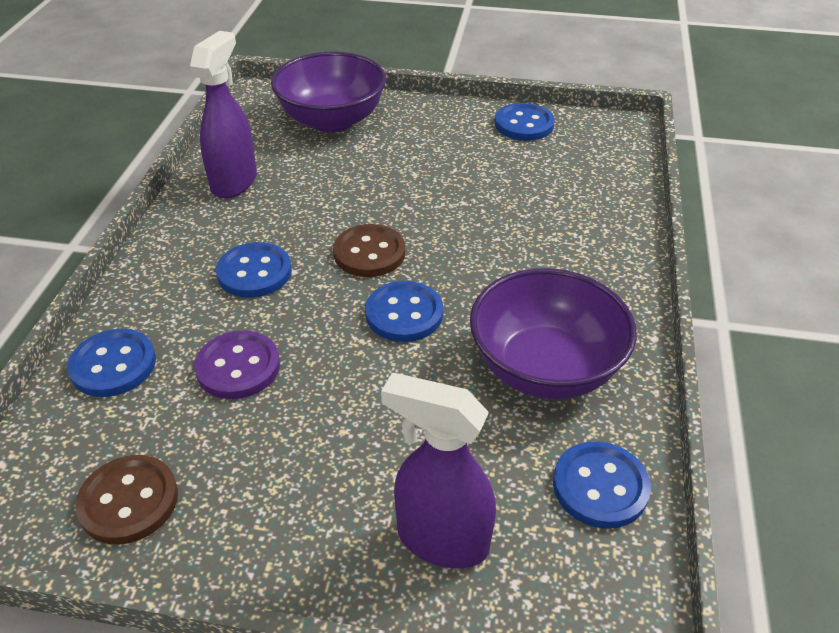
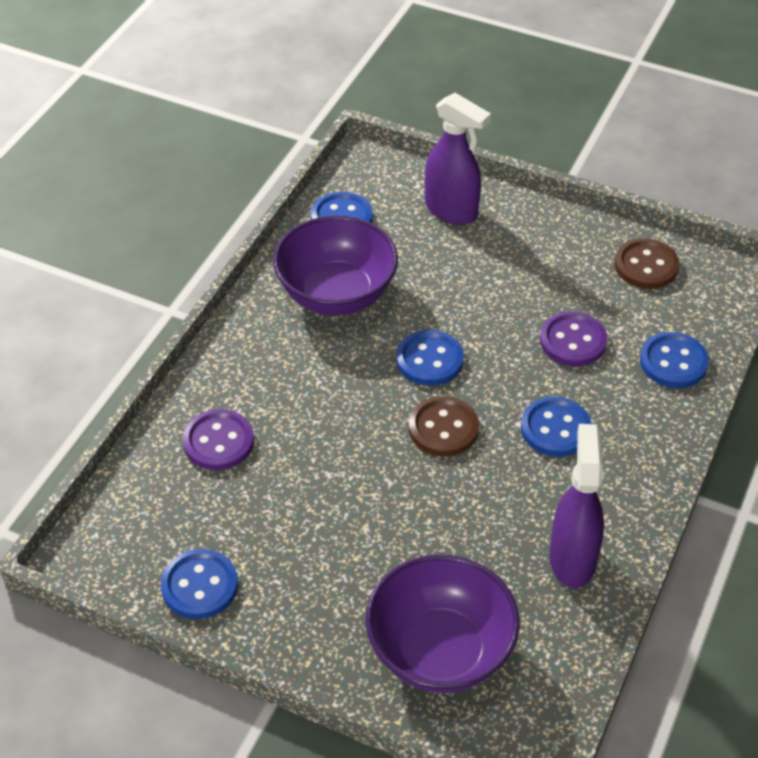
camera: 165 degrees left, 5 degrees up
(234, 182) = (572, 558): purple spray bottle -> purple spray bottle turned 150 degrees clockwise
(575, 207) = (218, 442): none -> purple button

